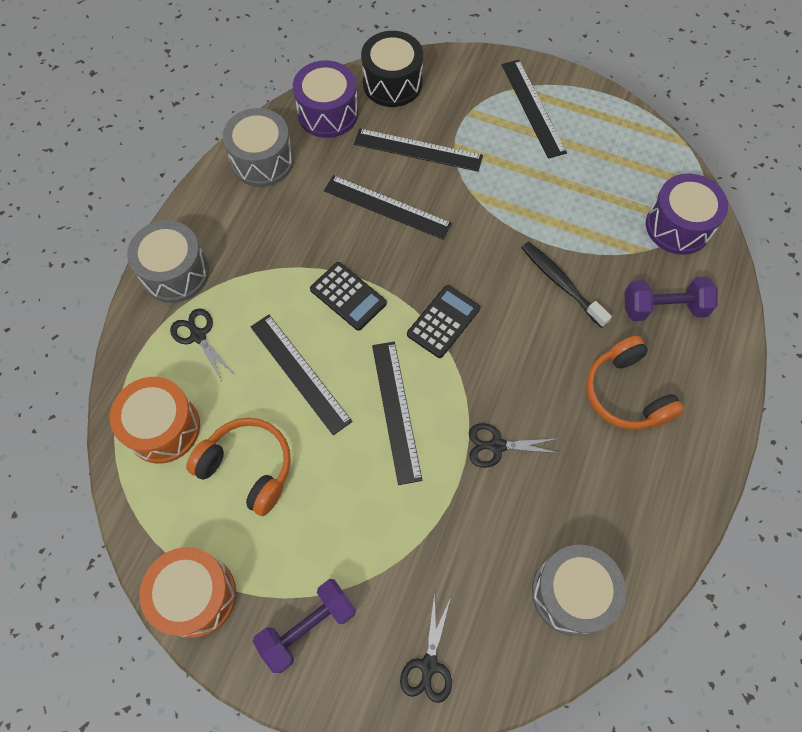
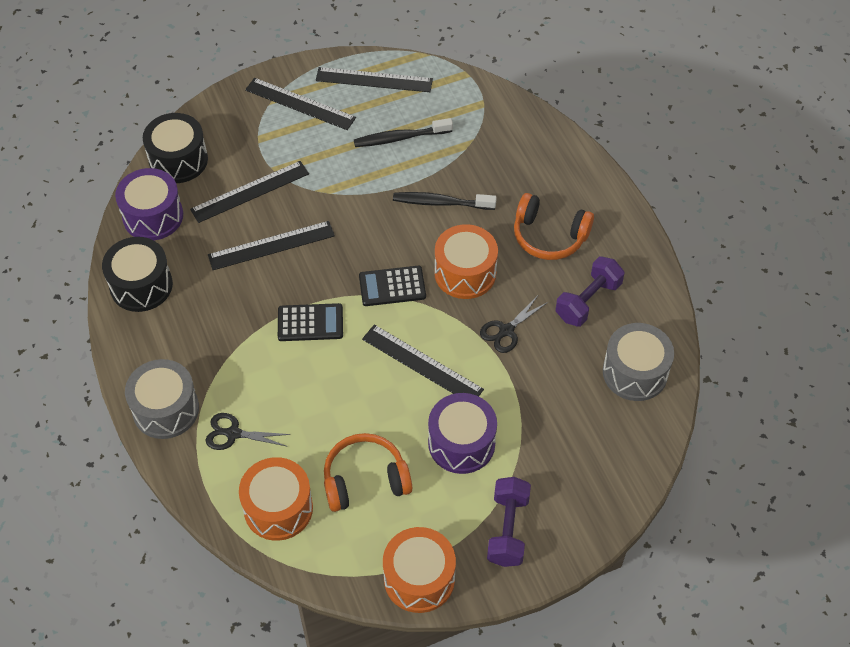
camera: 45 degrees left, 10 degrees down
(262, 161) = (141, 285): grey drum -> black drum
(300, 373) = (333, 396): black ruler -> black ruler (374, 80)
(429, 666) = (599, 483): black scissors -> none
(443, 321) = (392, 286): black calculator -> black calculator turned 90 degrees counterclockwise
(516, 362) = (465, 273): none -> orange drum
(585, 199) = (400, 138): none -> black toothbrush
(663, 308) = (519, 168): purple dumbbell -> purple dumbbell (588, 301)
(678, 226) = (476, 111): purple drum -> purple drum (461, 443)

